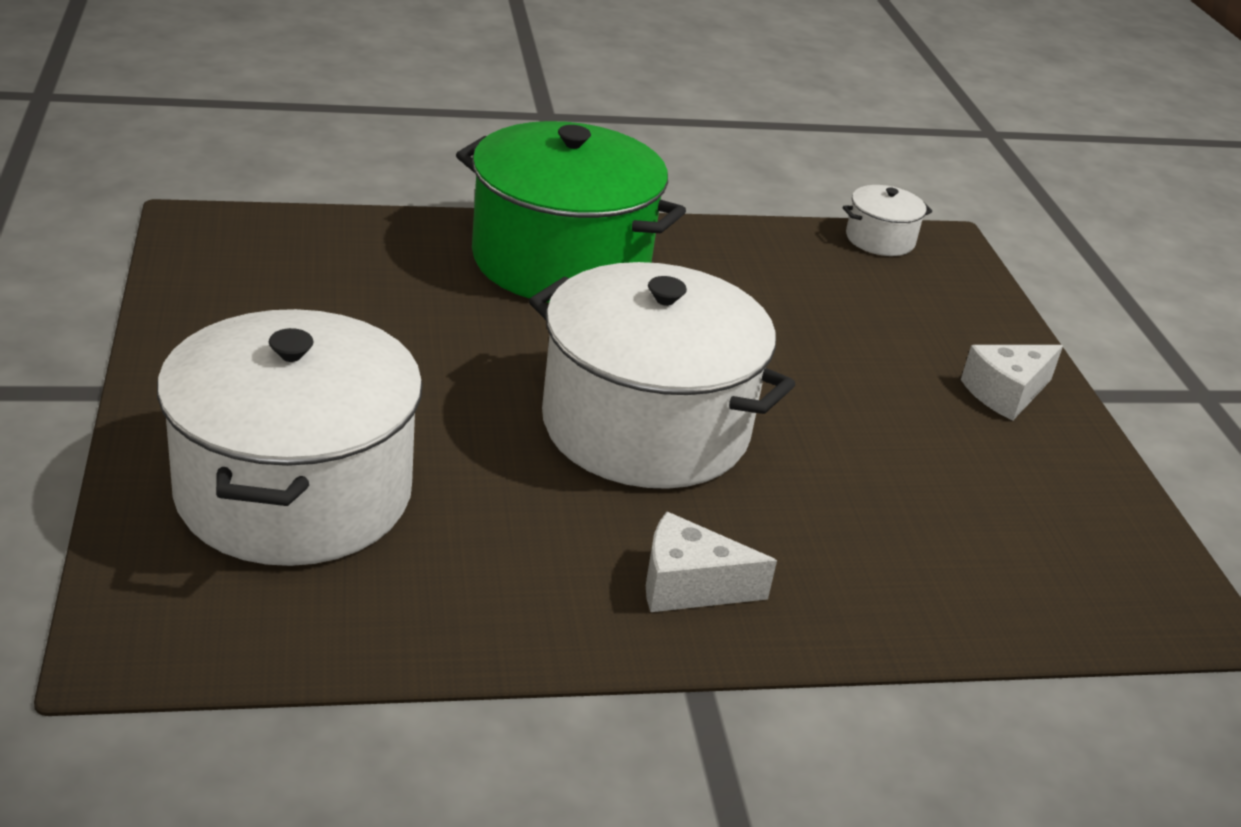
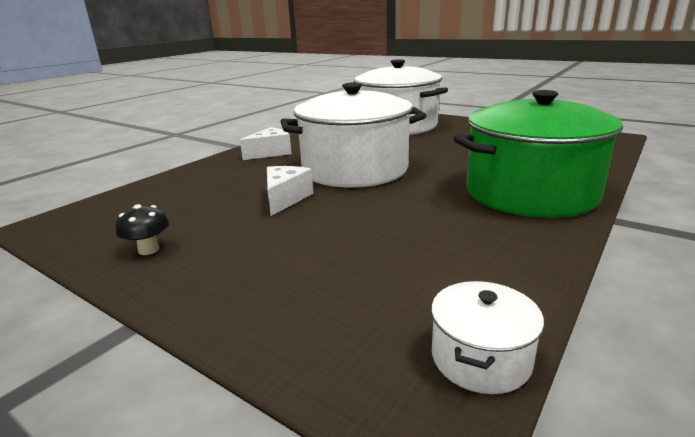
camera: 140 degrees right, 10 degrees down
(1006, 393) = (208, 274): white cheese -> white cheese (285, 199)
(1052, 464) = (149, 250): none -> black mushroom

